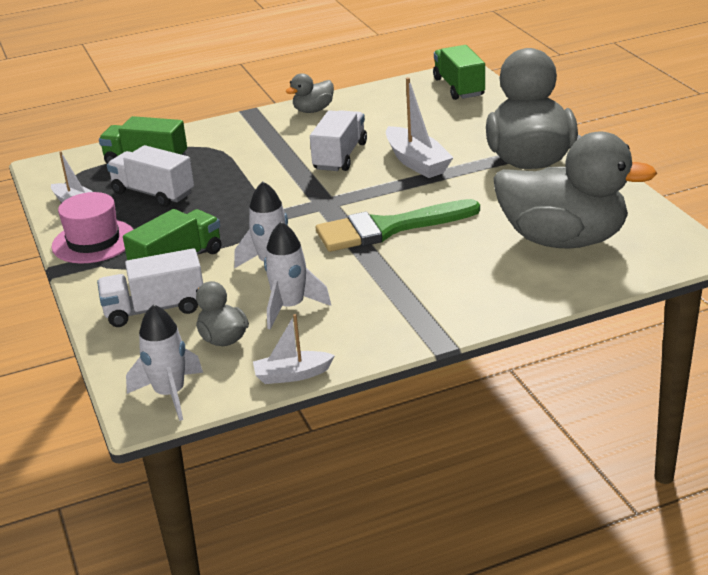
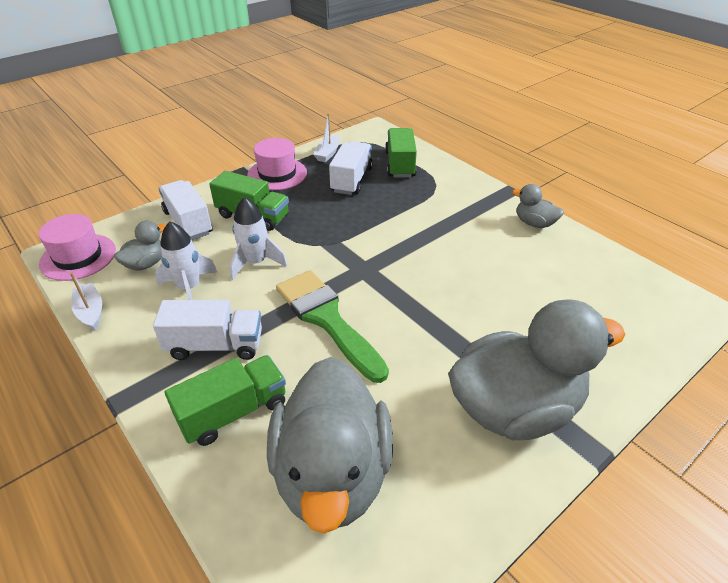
camera: 70 degrees right, 10 degrees up
(170, 394) = (78, 257): white rocket -> pink hat
(340, 156) = (453, 259): white truck -> white truck (215, 345)
(417, 162) = (465, 313): white boat -> none
(459, 87) = (658, 312): green truck -> green truck (233, 412)

